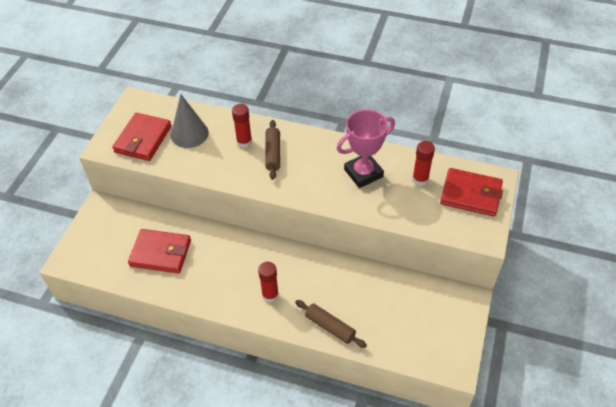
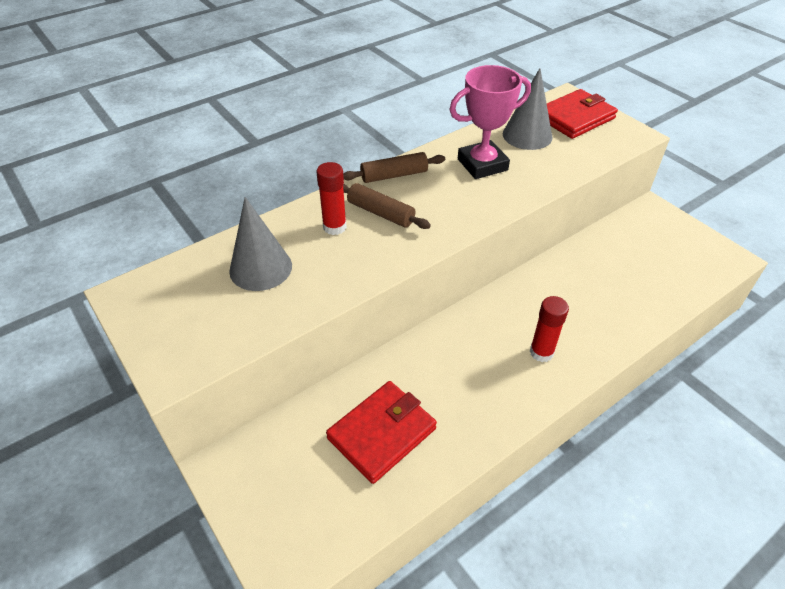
camera: 55 degrees left, 5 degrees down
(143, 139) = (211, 319): red wallet -> none
(330, 327) = (623, 323): brown rolling pin -> brown rolling pin (394, 175)
(363, 173) = (482, 165): pink trophy -> pink trophy turned 60 degrees clockwise
(420, 179) = (527, 135): red glue stick -> grey cone

